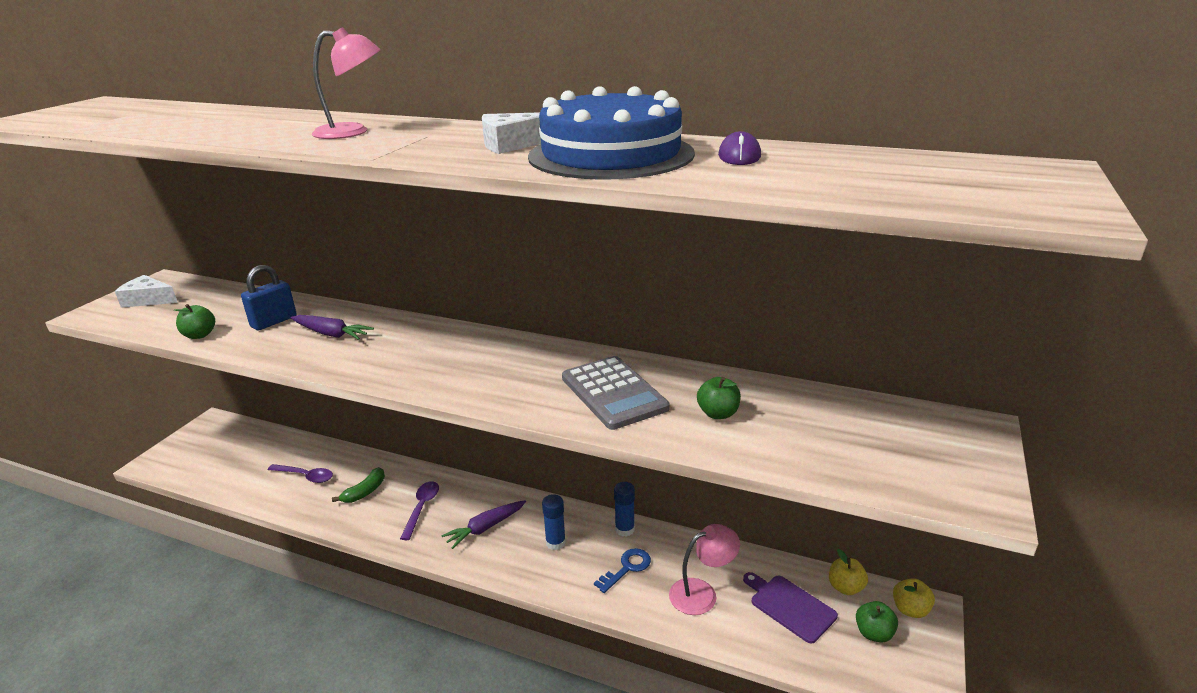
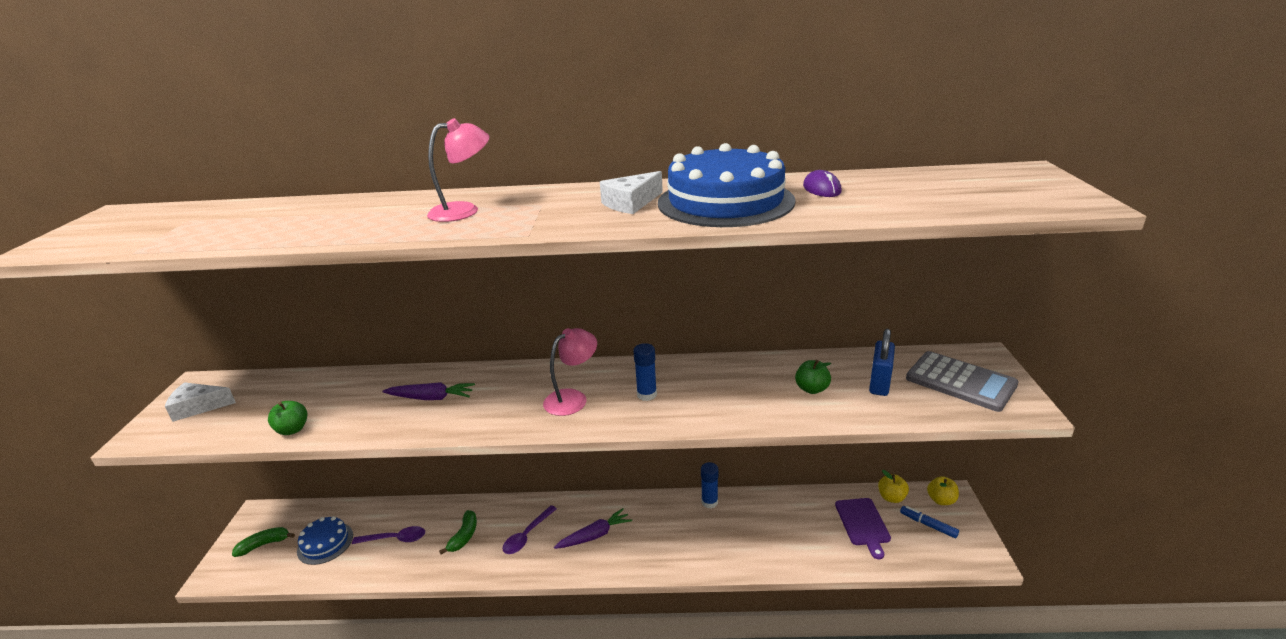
camera: 20 degrees left, 0 degrees up
(201, 450) = (264, 544): none -> green banana
(248, 463) = (325, 543): none -> blue cake
(274, 321) = (361, 399): blue padlock -> blue padlock (879, 383)
(421, 508) = (527, 535): purple spoon -> purple spoon turned 135 degrees counterclockwise
(485, 528) = (595, 535): purple carrot -> purple carrot turned 150 degrees counterclockwise
(555, 542) = (661, 529): blue glue stick -> blue glue stick (646, 395)
(614, 393) = (722, 392): grey calculator -> grey calculator (960, 382)
(627, 568) = (730, 532): blue key -> none
(702, 593) = (797, 534): pink lamp -> pink lamp (572, 398)
(790, 606) = (863, 524): purple cutting board -> purple cutting board turned 120 degrees counterclockwise
(873, 633) = (928, 525): green apple -> blue marker

